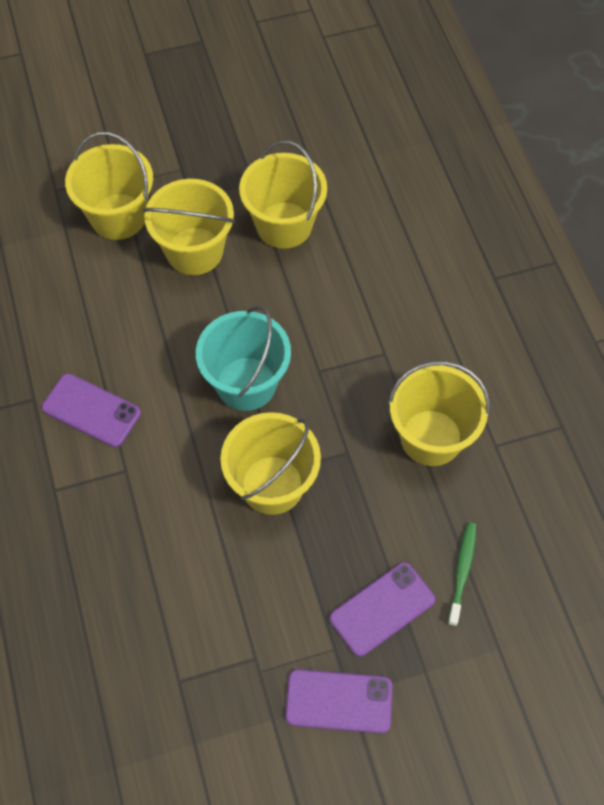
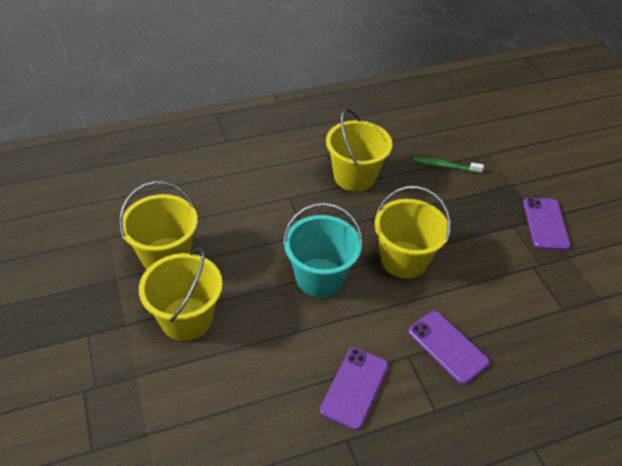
camera: 95 degrees left, 15 degrees down
(118, 216) = (138, 384): yellow bucket -> none
(382, 609) = (480, 203): purple phone -> purple phone (447, 347)

